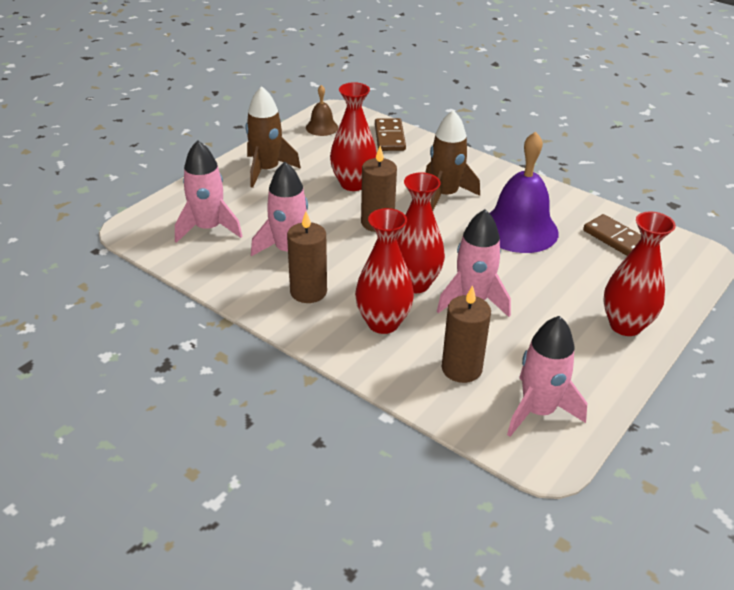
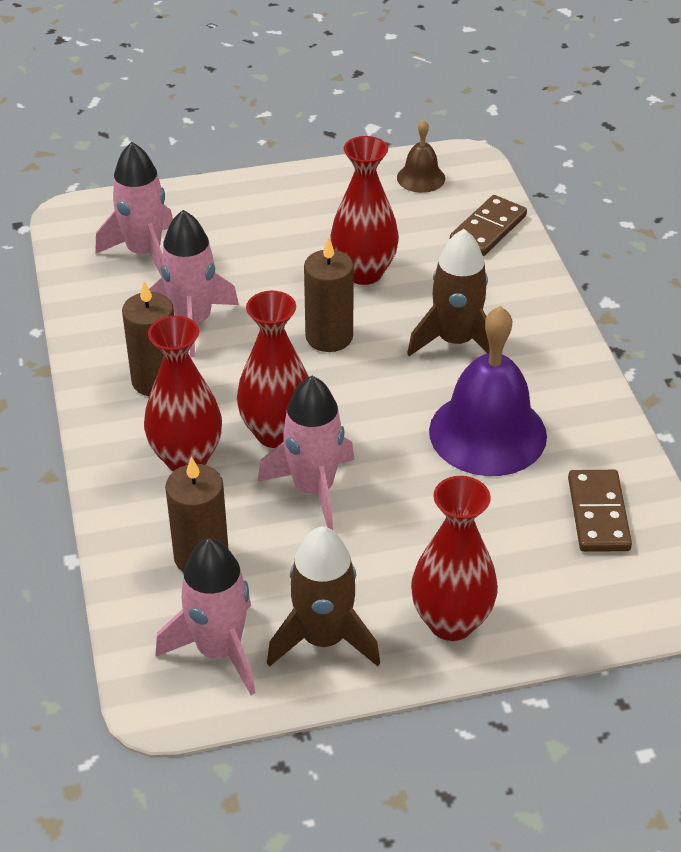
camera: 40 degrees right, 5 degrees up
(267, 170) = (288, 208): brown rocket -> brown rocket (323, 639)

